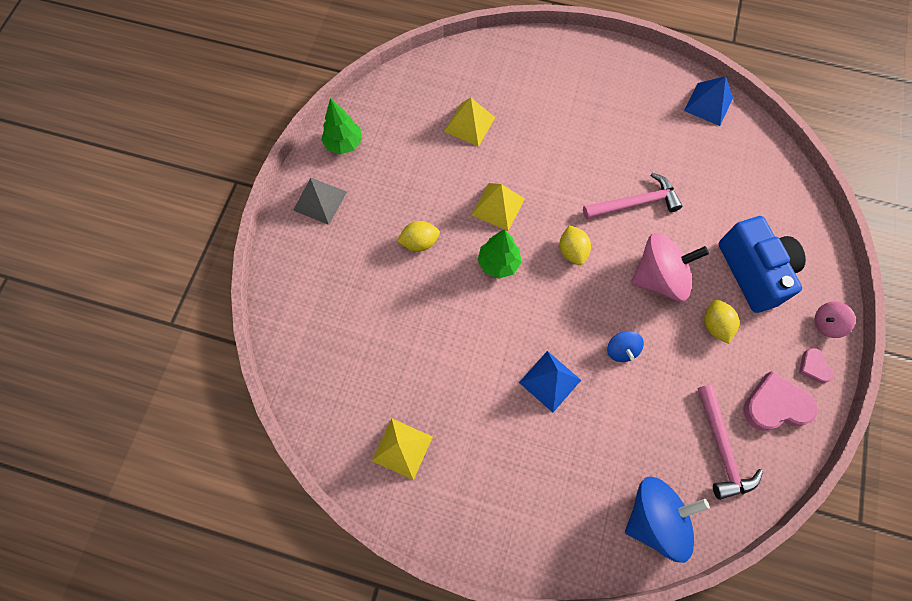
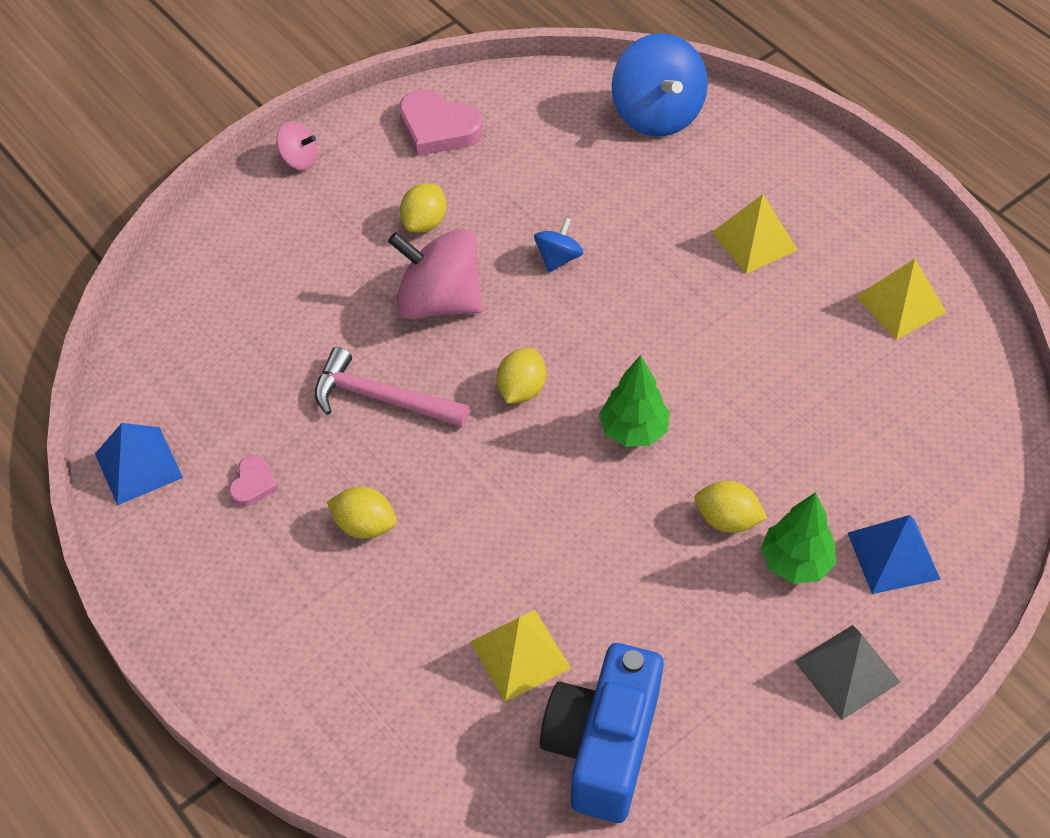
camera: 145 degrees left, 15 degrees down
(344, 144) = (753, 748): green tree -> green tree (795, 562)
(498, 206) = (575, 503): yellow pyramid -> yellow pyramid (754, 241)
(550, 381) = (671, 274): blue pyramid -> blue pyramid (893, 555)
(584, 138) = (364, 525): none -> yellow lemon
(655, 518) = (657, 114): blue spinning top -> blue spinning top turned 120 degrees counterclockwise
(721, 448) = (533, 127): pink hammer -> none
(753, 272) = (320, 246): blue camera -> blue camera (602, 746)
(813, 367) = (360, 135): pink heart -> pink heart (253, 484)

